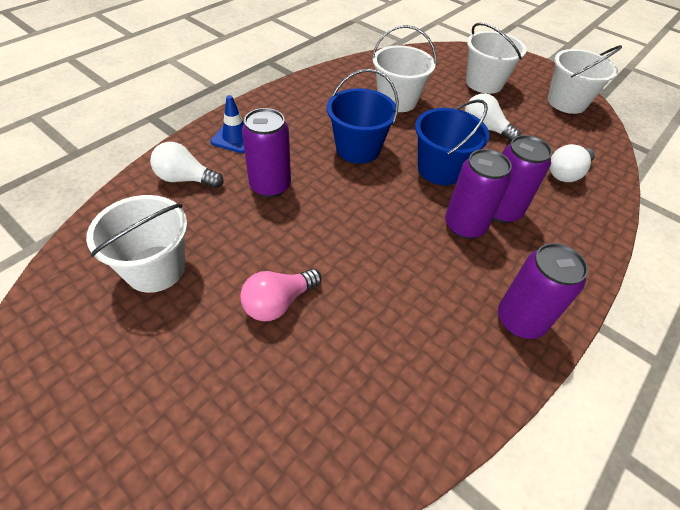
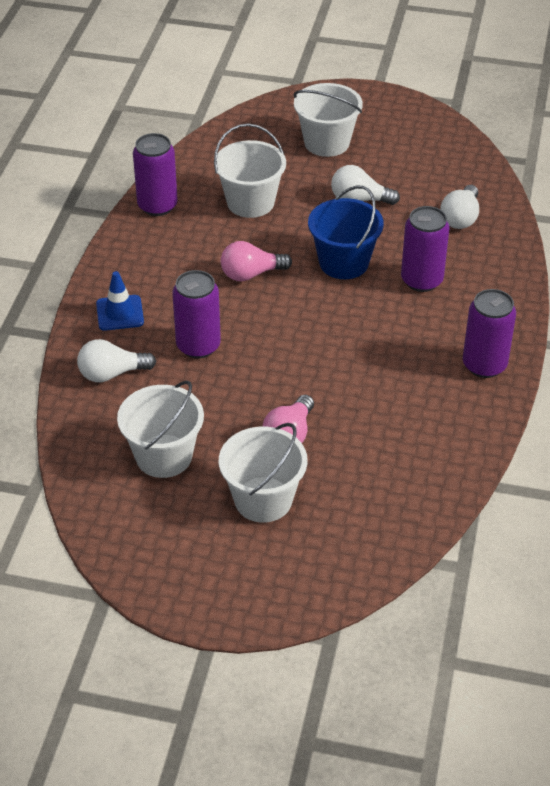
camera: 25 degrees left, 5 degrees down
(358, 149) = (251, 274): blue bucket -> pink light bulb
(464, 226) = (398, 307): purple can -> purple can (157, 206)
(566, 102) = (423, 133): white bucket -> white bucket (263, 499)

